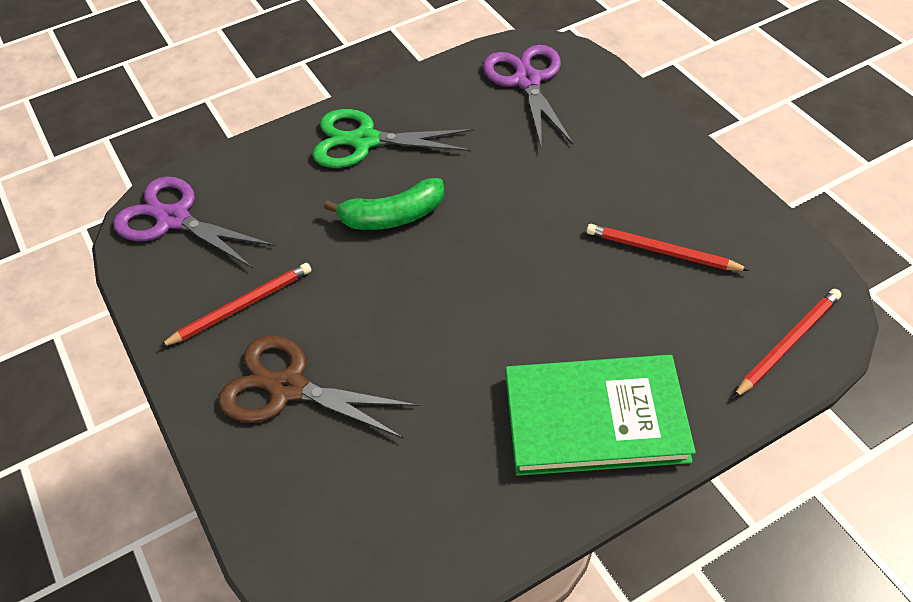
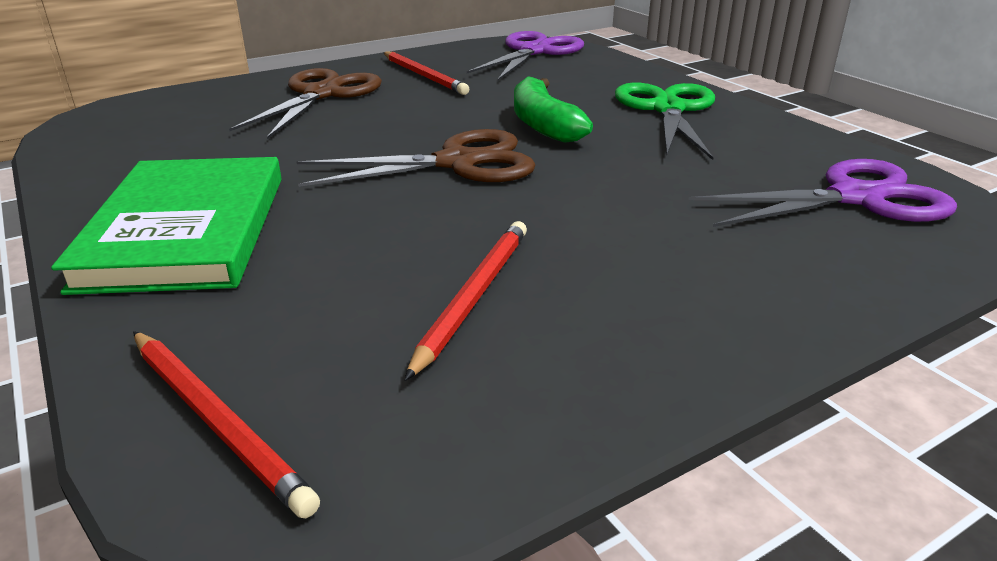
camera: 85 degrees right, 20 degrees down
(471, 268) = (457, 163): none -> brown scissors

